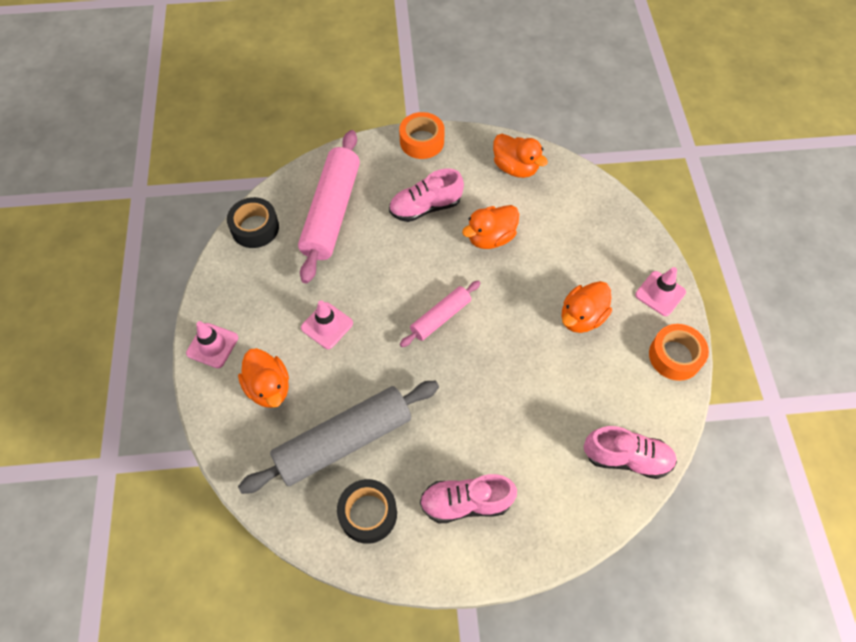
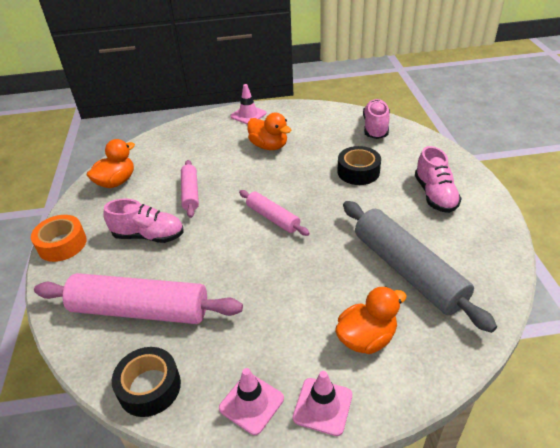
camera: 90 degrees left, 20 degrees down
(327, 325) = (287, 297): pink traffic cone -> pink traffic cone (251, 403)
(368, 514) = (467, 248): black tape -> black tape (358, 172)
(425, 207) = (148, 236): pink shoe -> pink shoe turned 60 degrees counterclockwise
(490, 238) = (190, 193): orange duck -> pink rolling pin
(675, 356) = (297, 110): orange tape -> none

